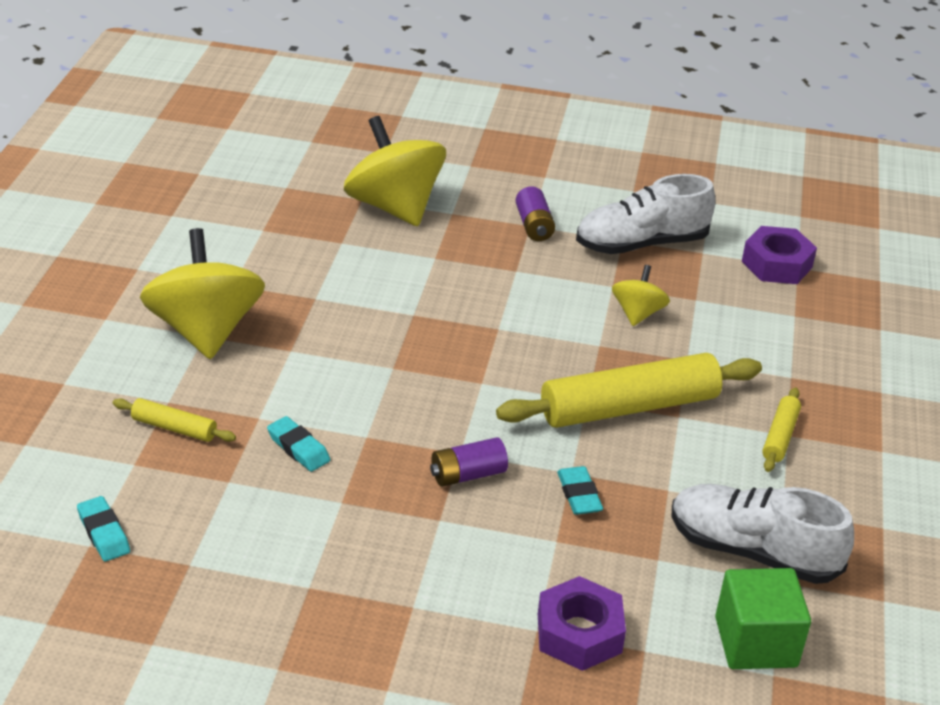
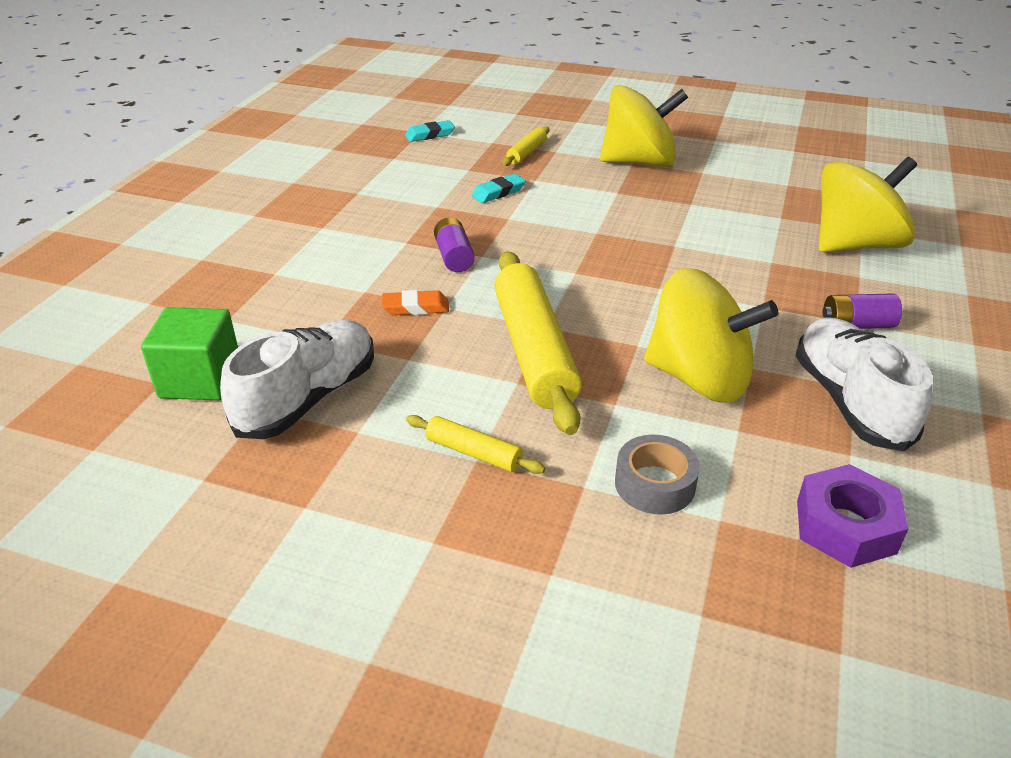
camera: 100 degrees right, 0 degrees up
(579, 495) = (415, 308): turquoise eraser -> orange eraser
(579, 633) = (260, 291): purple nut -> none
(637, 313) = (699, 378): yellow spinning top -> yellow spinning top, size x1.98
(773, 342) = (655, 484): none -> grey tape

